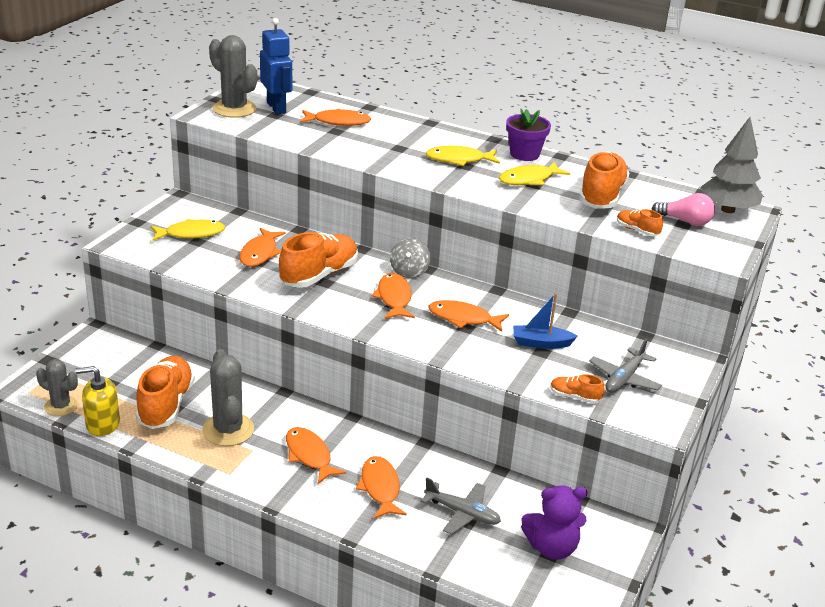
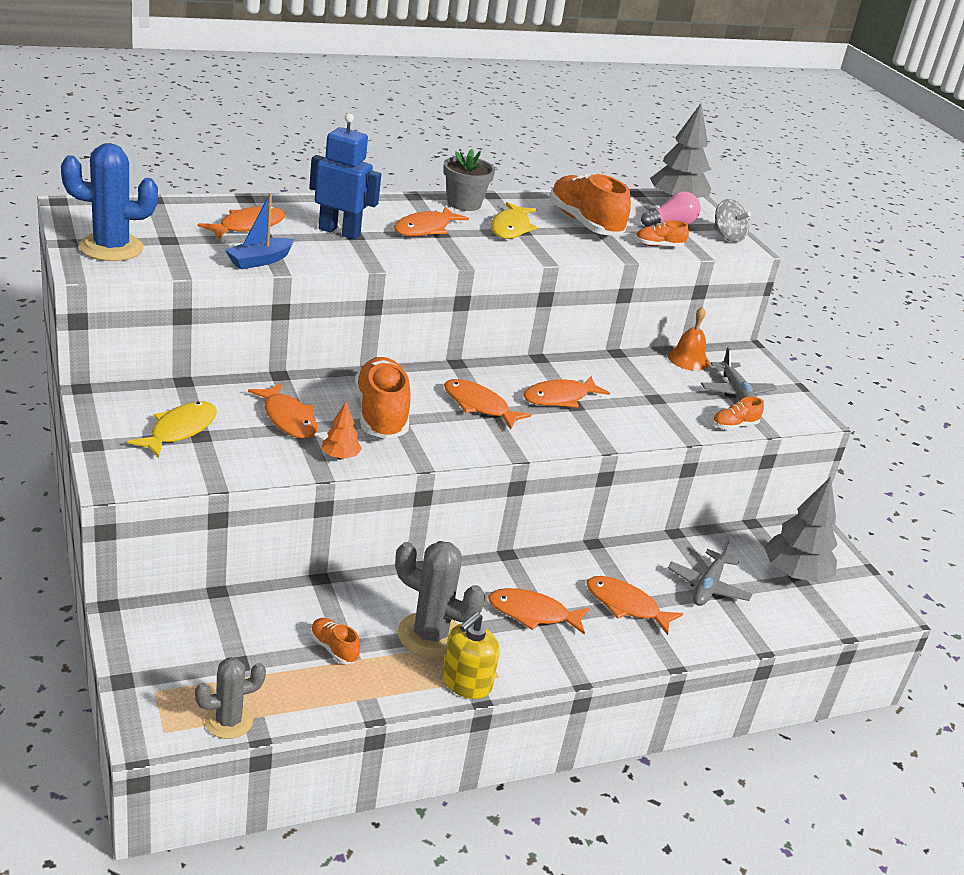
camera: 50 degrees left, 0 degrees up
(102, 424) = (305, 710): yellow soap dispenser -> yellow soap dispenser (466, 682)
(166, 405) = (333, 648): orange shoe -> orange shoe, size x0.47
(234, 109) = (111, 248): grey cactus -> blue cactus
(252, 285) = (340, 457): none -> orange tree
(276, 108) = (155, 231): blue robot -> blue robot (339, 232)
(409, 271) = (447, 373): grey spinning top -> grey spinning top (727, 236)
(459, 160) = (425, 229): yellow fish -> orange fish
(462, 513) = (707, 587): grey plane -> grey plane turned 135 degrees clockwise
(524, 154) = (464, 203): purple flower pot -> grey flower pot
(541, 343) = (643, 391): blue boat -> blue boat (259, 261)
(552, 548) = (794, 574): purple teddy bear -> grey tree
(625, 341) = (688, 359): none -> orange bell

